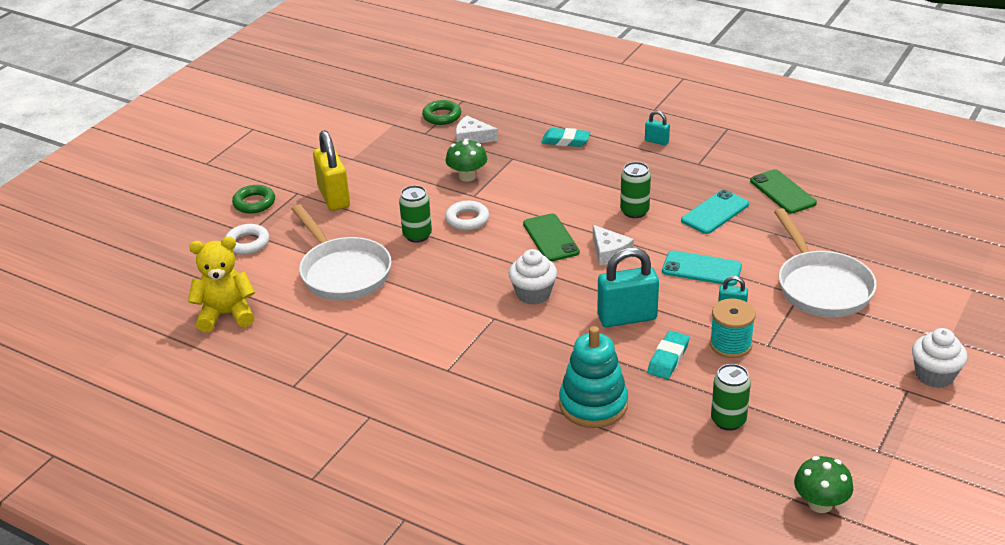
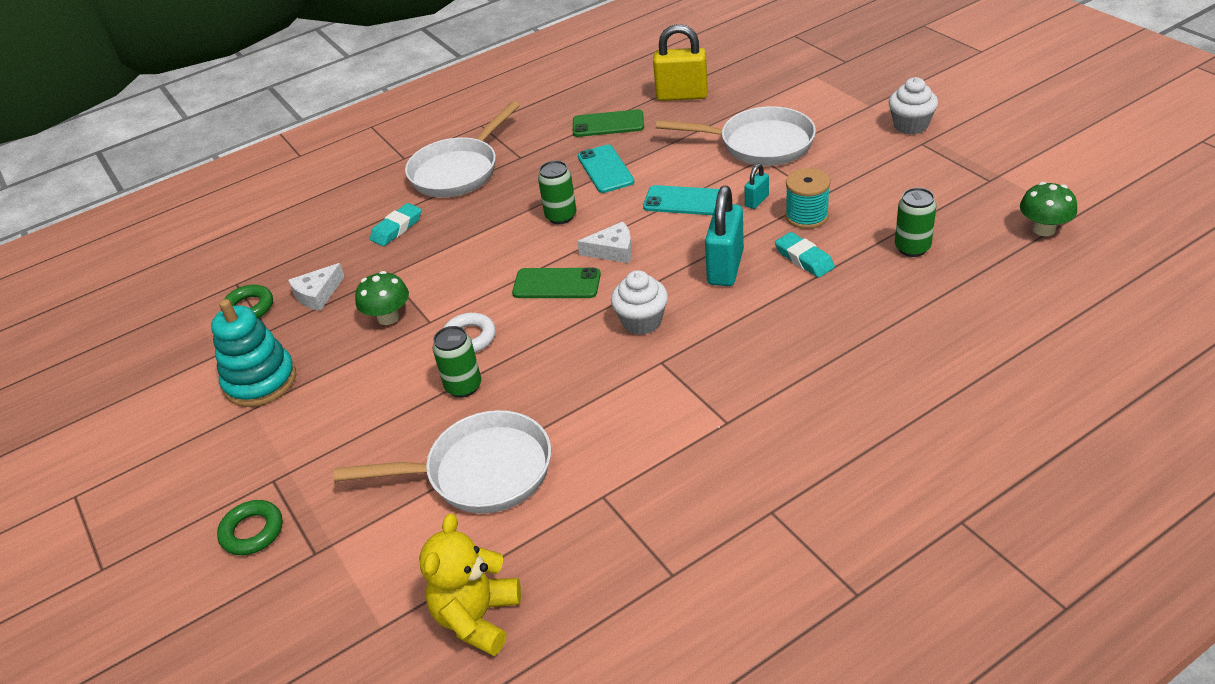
camera: 60 degrees left, 5 degrees up
(247, 243) = (337, 559): white ring -> none
(334, 197) = (318, 445): yellow padlock -> yellow padlock (682, 95)
(593, 404) = (845, 326): turquoise stacking toy -> turquoise stacking toy (260, 381)
(656, 141) = (459, 171): turquoise padlock -> white pan
(701, 269) = (684, 201): turquoise phone -> turquoise phone turned 60 degrees clockwise

